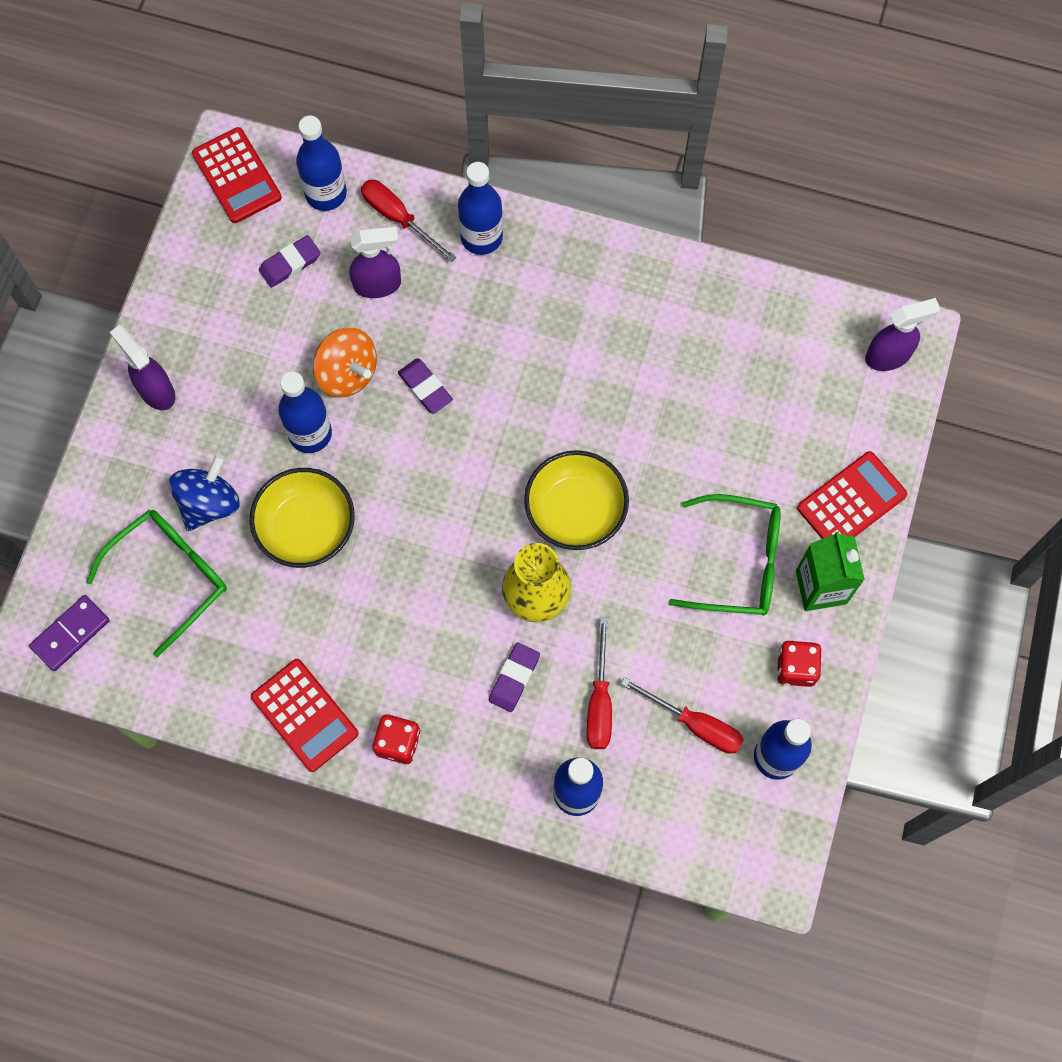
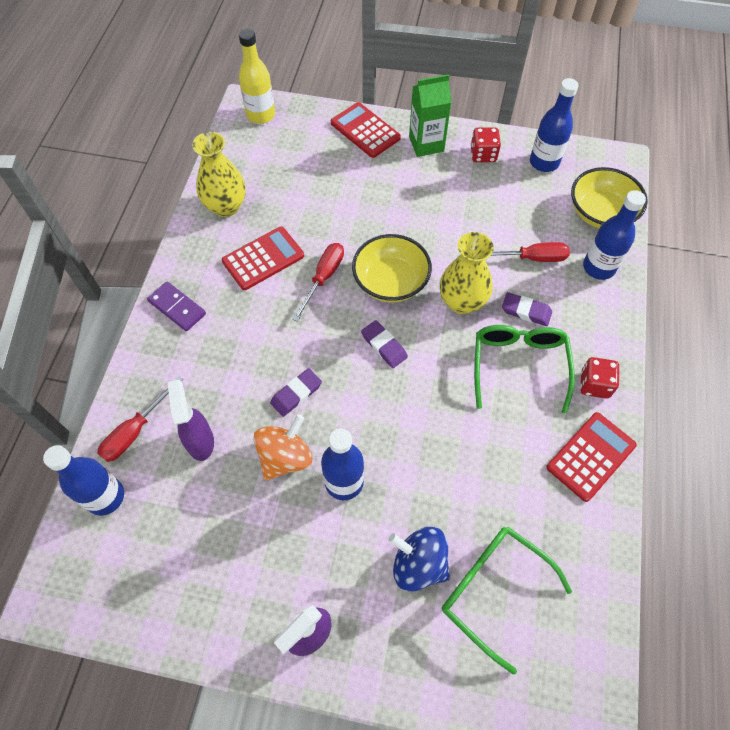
camera: 95 degrees left, 10 degrees down
(70, 634) = (567, 682): purple domino -> purple domino (177, 308)
(237, 176) = (77, 586): red calculator -> red calculator (263, 258)
(290, 263) = (176, 521): purple eraser -> purple eraser (384, 346)
(306, 528) = (430, 474): yellow bowl -> yellow bowl (600, 213)
(481, 237) = (158, 364): blue bottle -> none
(695, 724) = (533, 204): red screwdriver -> red screwdriver (323, 278)
(716, 309) = (226, 206): none -> yellow vase
(738, 562) = (416, 186): green glasses -> green glasses (519, 365)
(888, 356) = (261, 115): purple spray bottle -> yellow bottle

